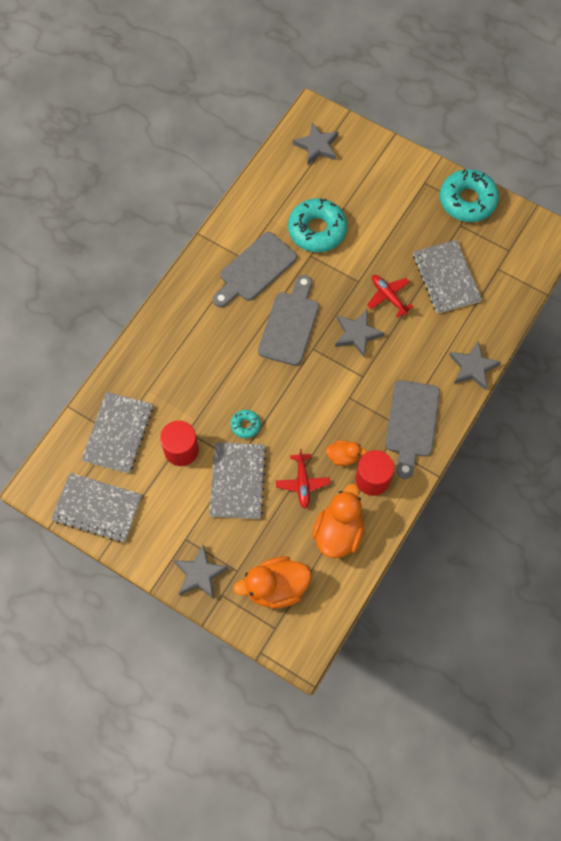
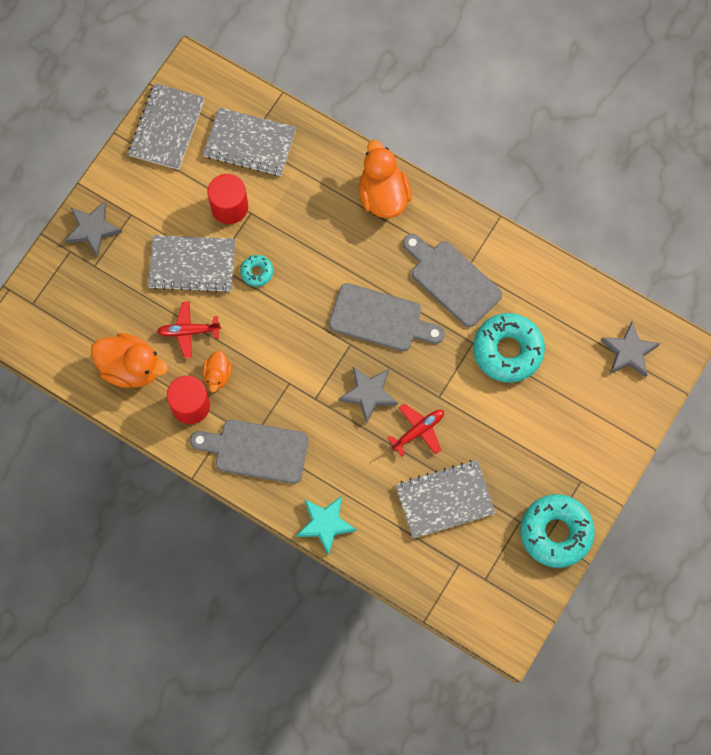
camera: 90 degrees right, 5 degrees up
(276, 587) = (74, 304): orange duck -> orange duck (383, 195)
(472, 367) = (325, 524): grey star -> turquoise star

